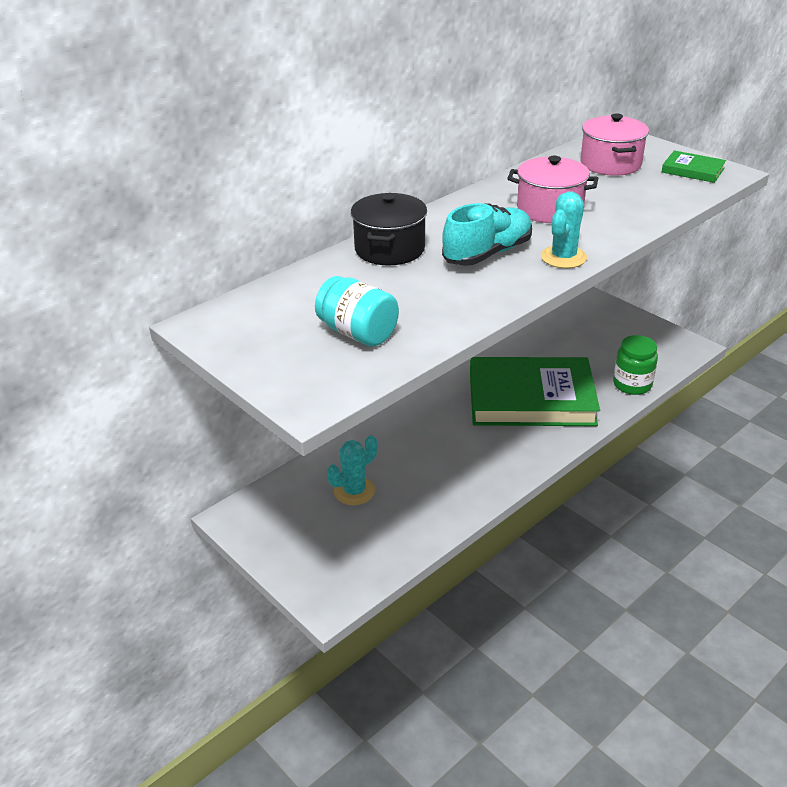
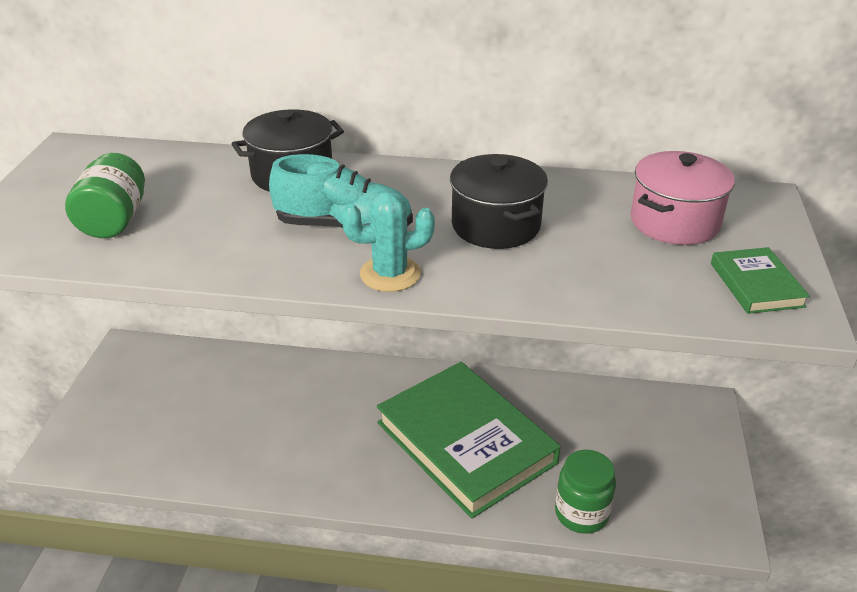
camera: 50 degrees right, 0 degrees up
(354, 491) = (212, 397): turquoise cactus -> none
(358, 333) = (114, 220): turquoise jar -> green jar
(549, 209) = (495, 225): pink pot -> black pot

